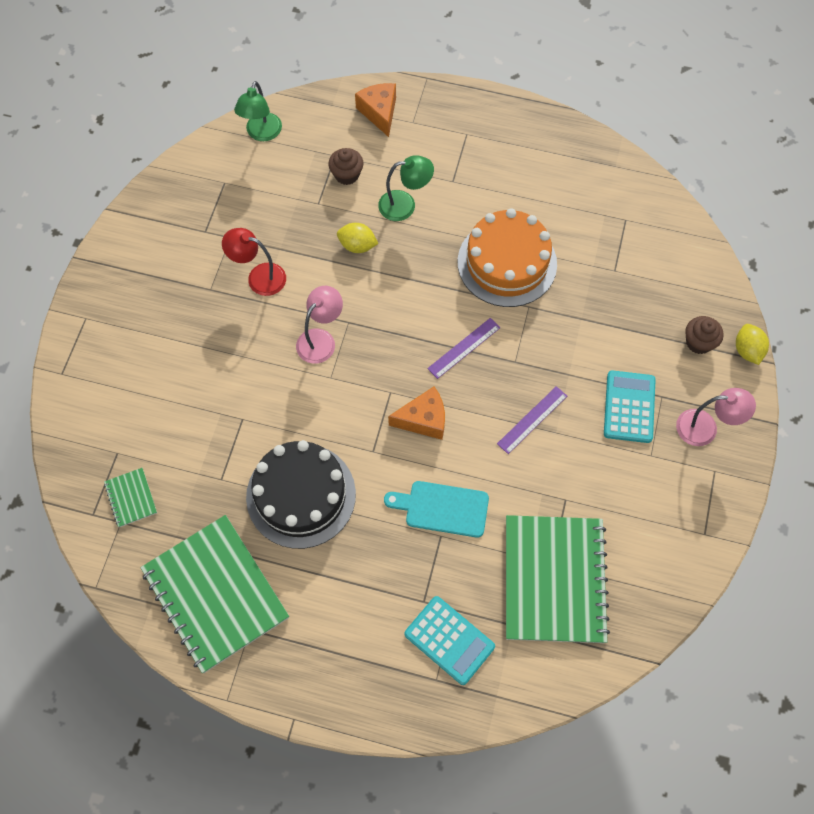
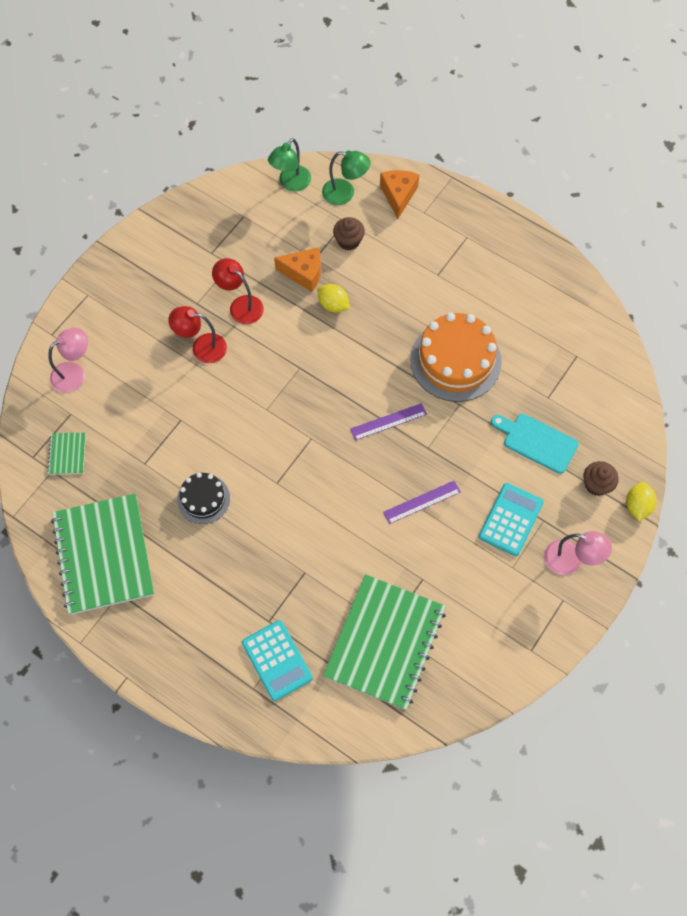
camera: 20 degrees right, 0 degrees up
(234, 334) = (202, 347): none -> red lamp
(301, 495) = (203, 499): black cake -> black cake, size x0.55
(321, 339) = (271, 375): pink lamp -> pink lamp (74, 373)
(405, 205) = (388, 282): green lamp -> green lamp (345, 193)
(423, 420) = (329, 471): orange cheese -> orange cheese (304, 273)
(442, 508) = (315, 550): turquoise cutting board -> turquoise cutting board (537, 441)

